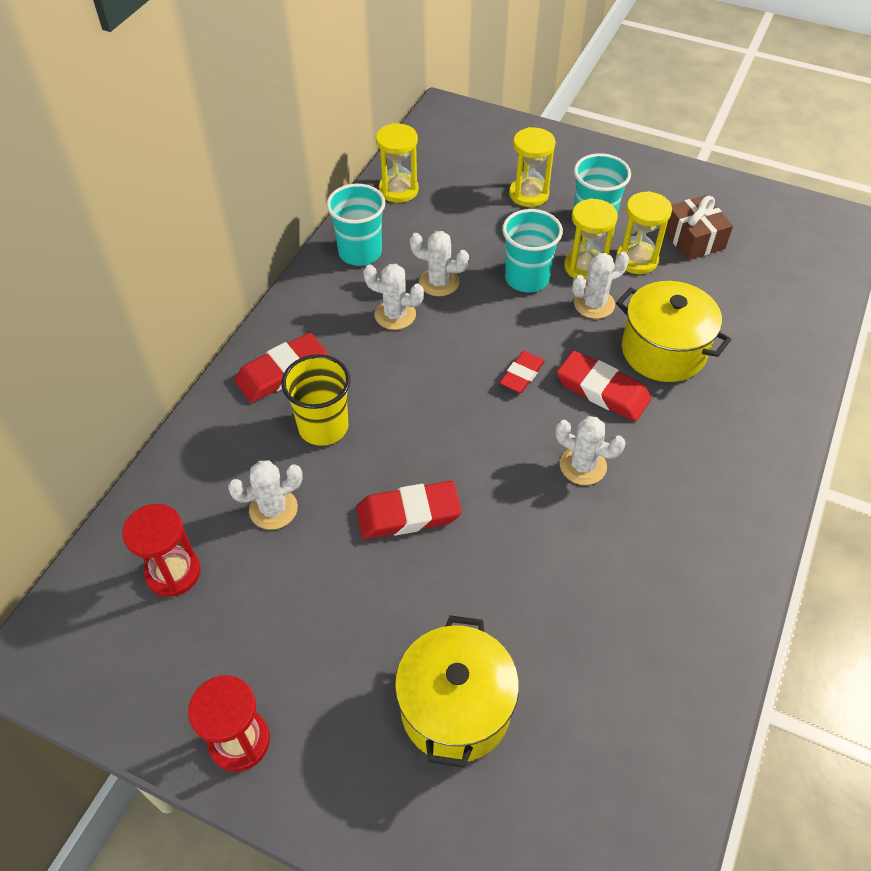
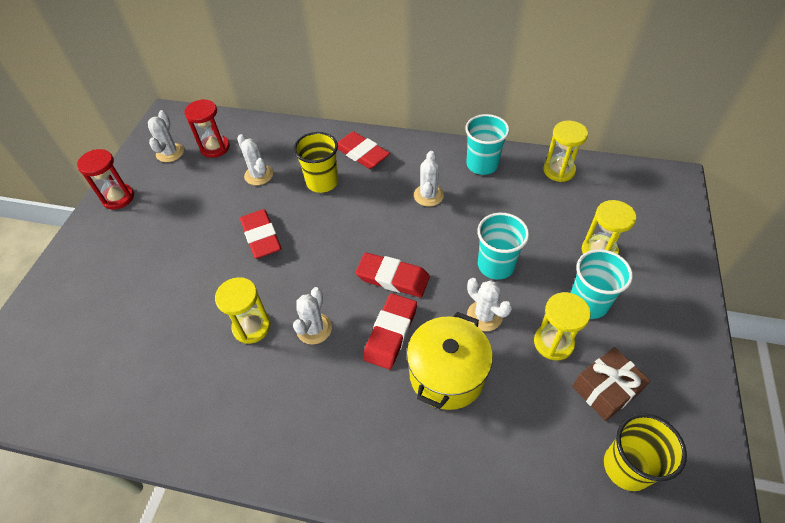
camera: 80 degrees right, 0 degrees up
(439, 282) = (470, 213): white cactus -> white cactus (170, 153)
(455, 708) = (128, 285): yellow pot -> none
(522, 375) = (392, 278): red eraser -> red eraser, size x1.59
(585, 267) = (527, 304): yellow hourglass -> yellow hourglass (251, 327)
(769, 248) = (627, 467): none -> yellow cup

